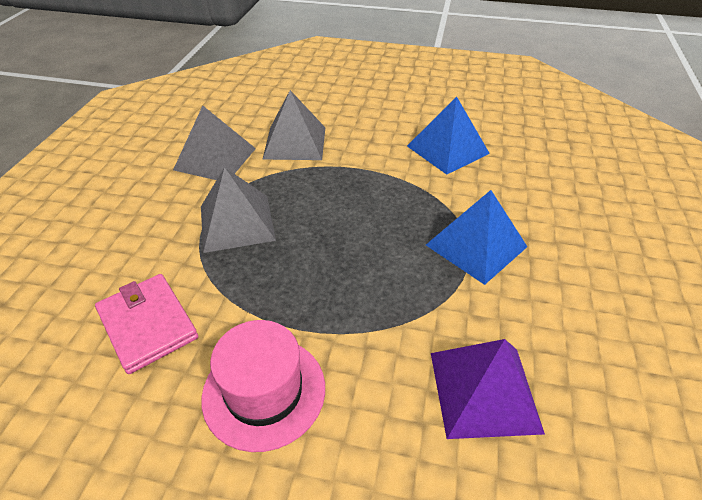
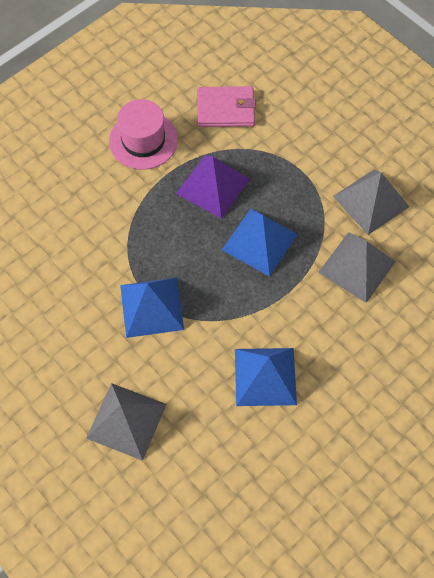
camera: 125 degrees right, 20 degrees up
(237, 222) = (281, 183): grey pyramid -> grey pyramid (126, 421)
(324, 206) = (259, 242): none -> blue pyramid
(484, 391) = (64, 230): purple pyramid -> purple pyramid (213, 186)

